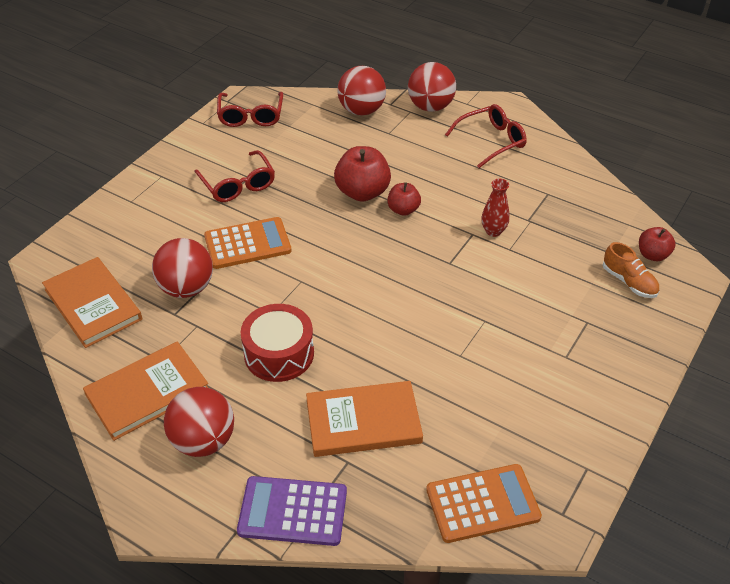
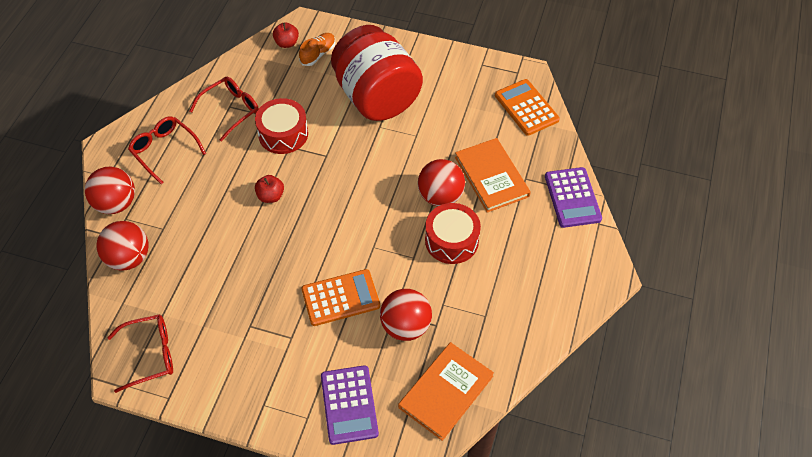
camera: 105 degrees left, 10 degrees up
(125, 230) = (349, 405): none -> purple calculator
(147, 392) = (517, 314): orange book -> none
(203, 441) = (543, 263): red ball -> red ball (440, 196)
(238, 184) = (263, 331): red glasses -> red glasses (231, 110)
(247, 244) = (340, 298): orange calculator -> orange calculator turned 105 degrees clockwise
(362, 192) = (254, 230): red apple -> none
(493, 231) = (283, 134): red vase -> red drum
(538, 327) = (377, 97): none -> red jar

